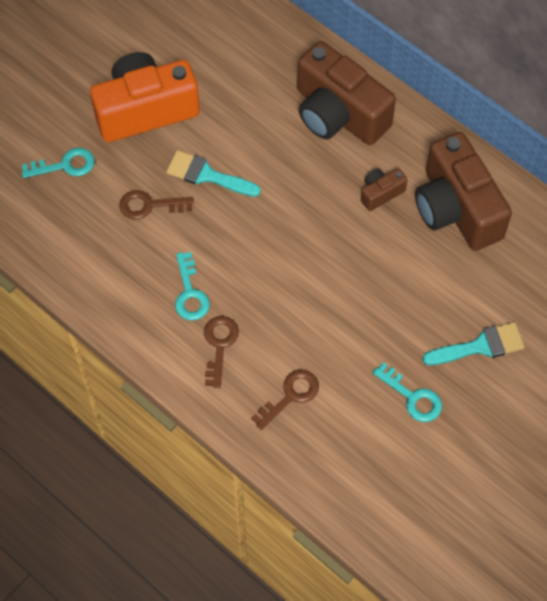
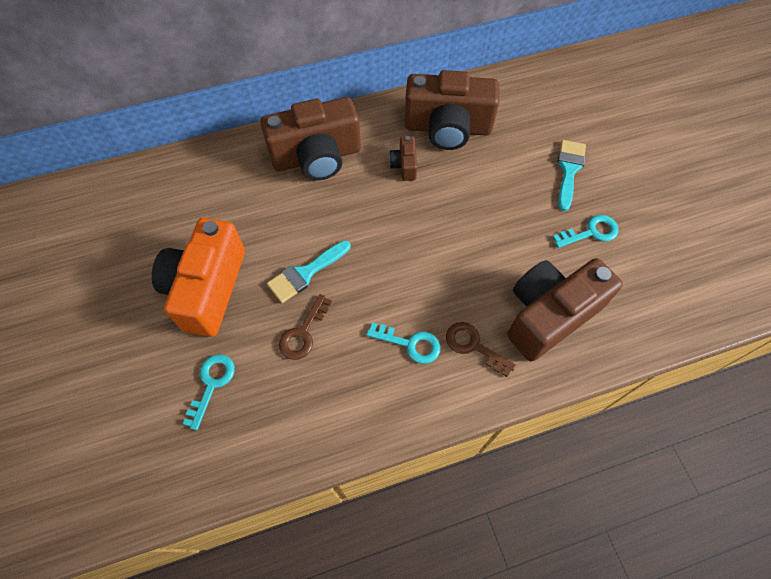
camera: 60 degrees left, 0 degrees up
(290, 396) = (549, 315): brown key -> brown camera

